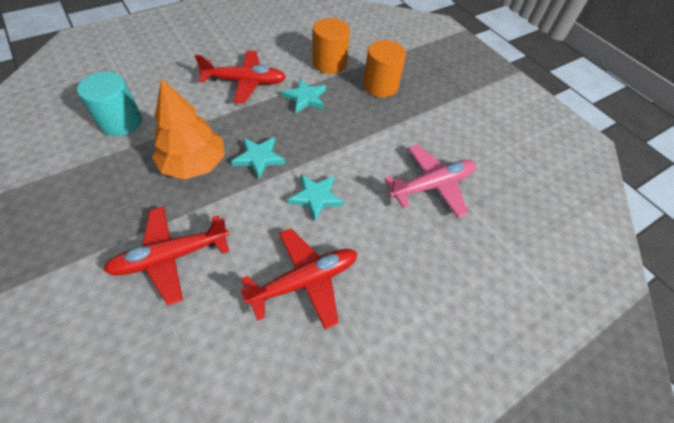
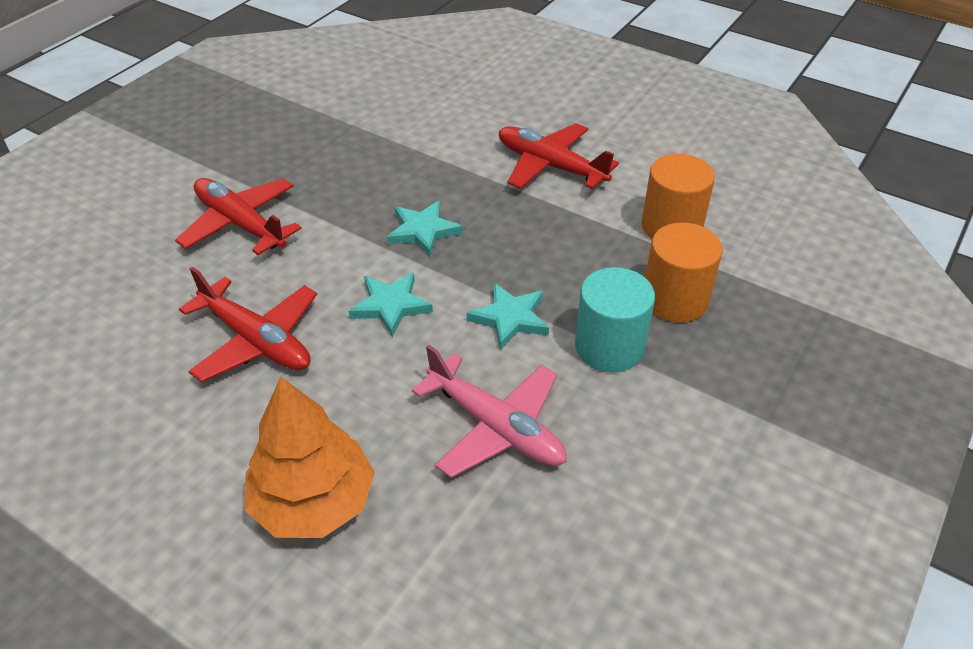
camera: 70 degrees right, 10 degrees down
(121, 122) = (401, 109): turquoise cylinder -> turquoise cylinder (609, 347)
(194, 164) = (377, 185): orange tree -> orange tree (314, 501)
(245, 82) = (550, 166): red plane -> red plane turned 150 degrees clockwise
(305, 98) = (570, 230): turquoise star -> turquoise star (510, 318)

